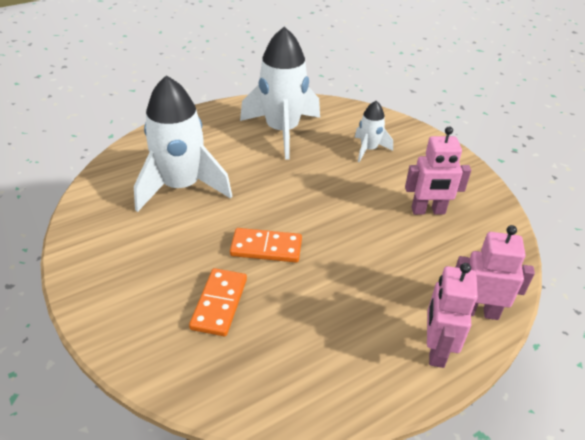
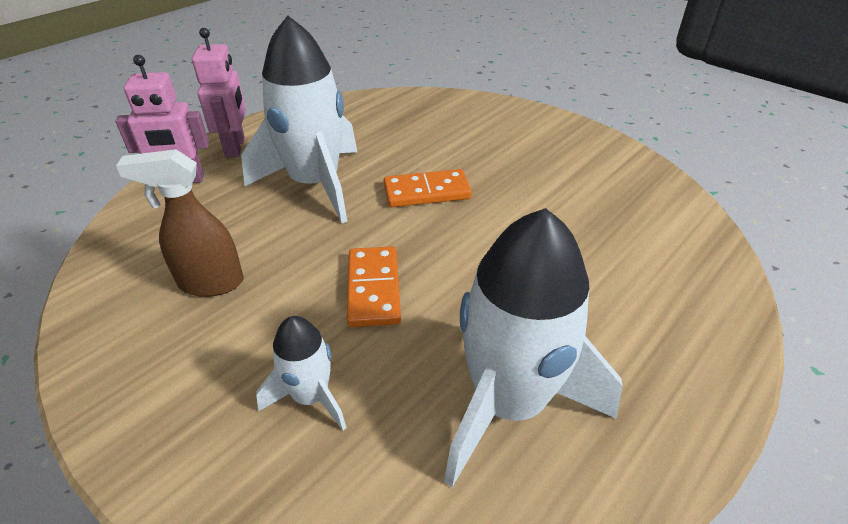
camera: 165 degrees right, 0 degrees up
(181, 186) = (586, 240): white rocket -> white rocket (315, 184)
(219, 304) = (446, 141): orange domino -> orange domino (373, 289)
(428, 211) = (210, 283): pink robot -> brown spray bottle

